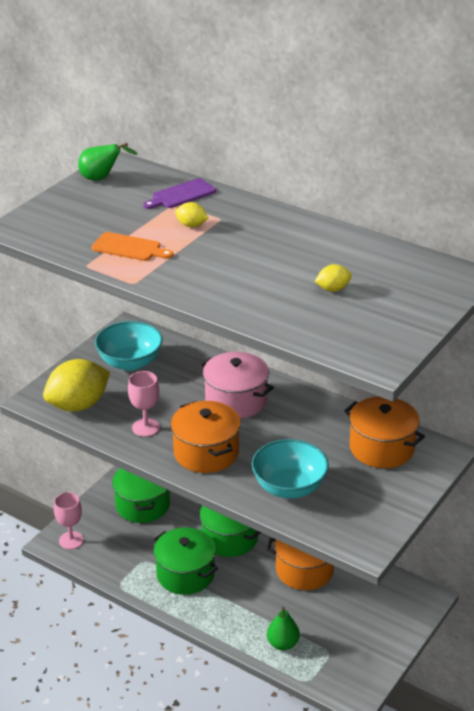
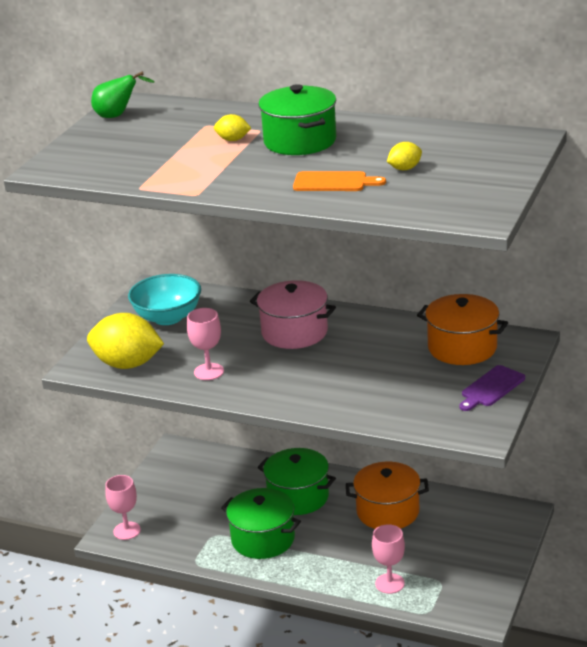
camera: 10 degrees left, 5 degrees down
(78, 405) = (127, 364): yellow lemon -> yellow lemon turned 60 degrees clockwise
(129, 248) = (177, 167): orange cutting board -> orange cutting board (334, 182)
(142, 505) = (193, 483): green pot -> green pot (300, 141)
(181, 195) = (209, 117): purple cutting board -> purple cutting board (491, 388)
(206, 452) = (282, 383): orange pot -> none
(283, 644) = (389, 583): green pear -> pink goblet
(289, 487) = (382, 398): turquoise bowl -> none

